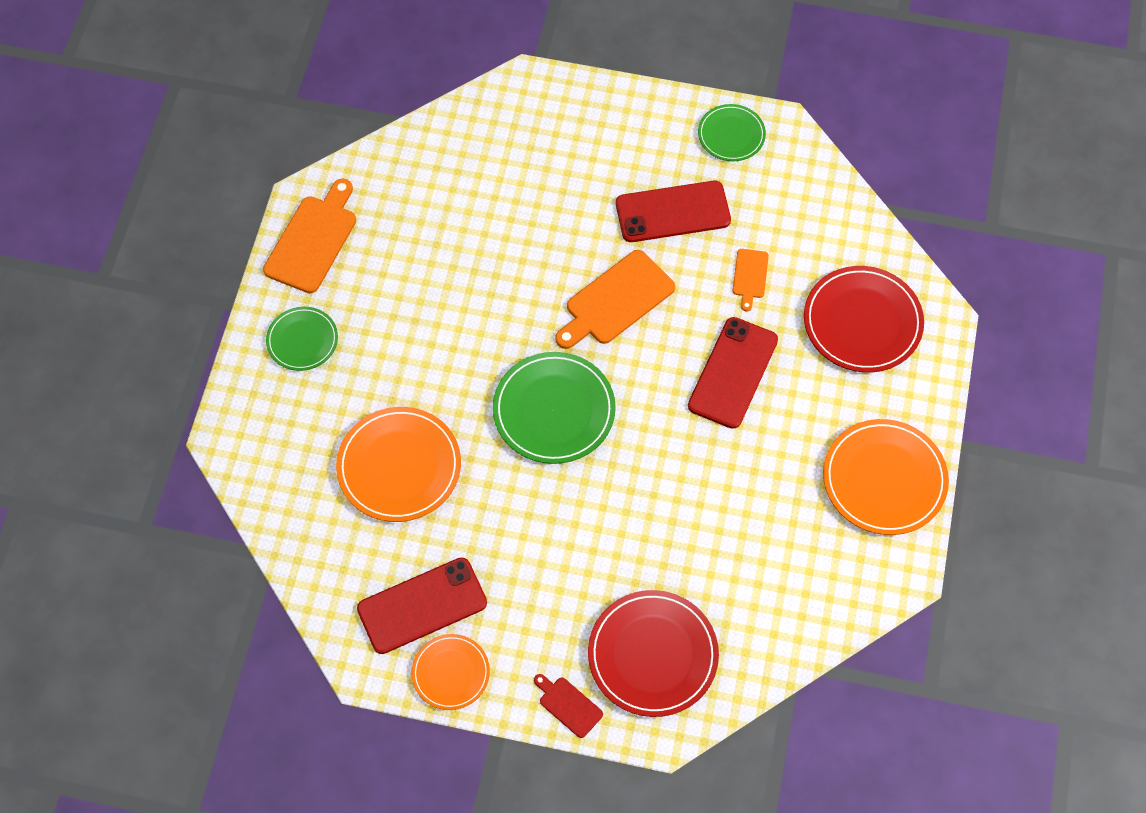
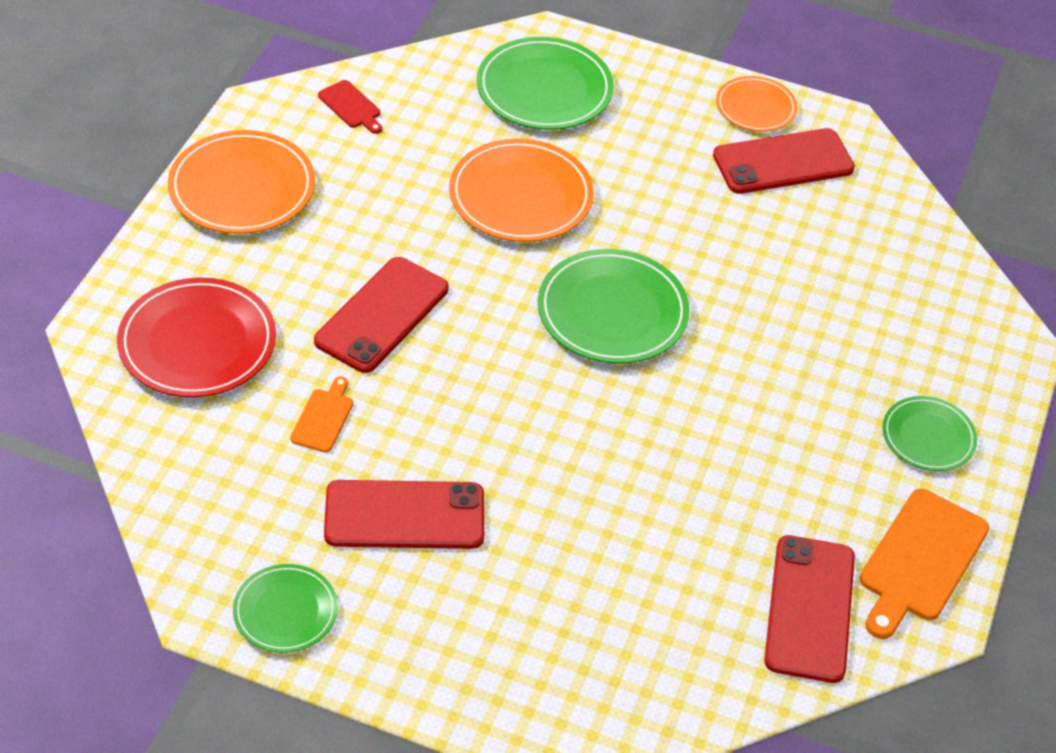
camera: 175 degrees left, 15 degrees down
(390, 193) = (809, 608): none -> red phone
(399, 466) = (804, 286): orange plate -> orange plate (521, 196)
(568, 705) = (638, 67): red cutting board -> red cutting board (351, 106)
(616, 301) = (510, 417): orange cutting board -> none
(652, 655) = (544, 89): red plate -> green plate

